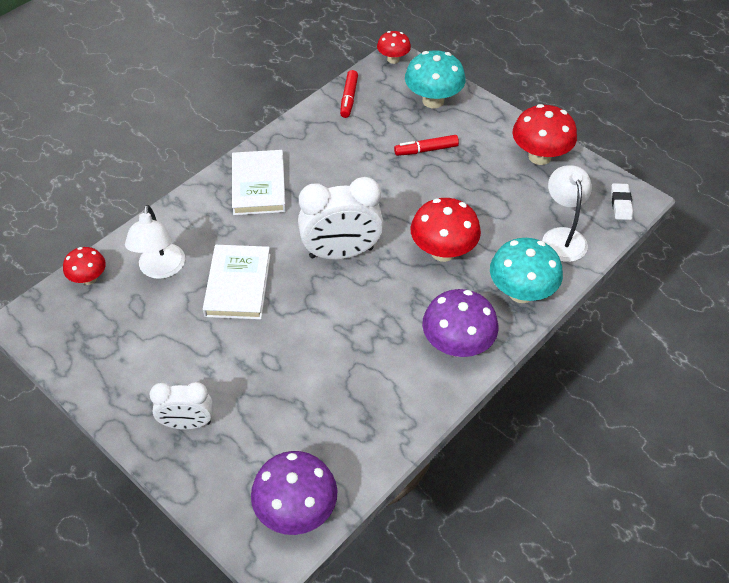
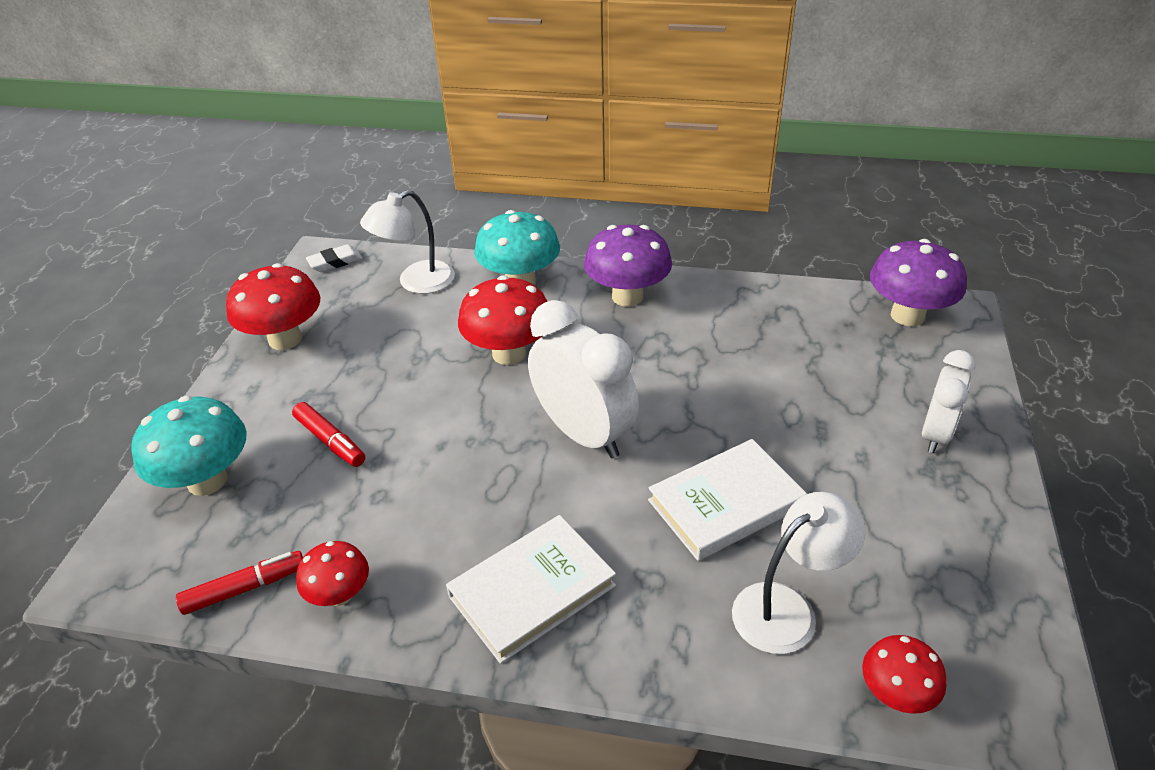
camera: 120 degrees left, 10 degrees down
(187, 423) = (935, 434): white clock -> white clock turned 60 degrees clockwise
(393, 59) = (102, 581): red mushroom -> red mushroom (340, 594)

